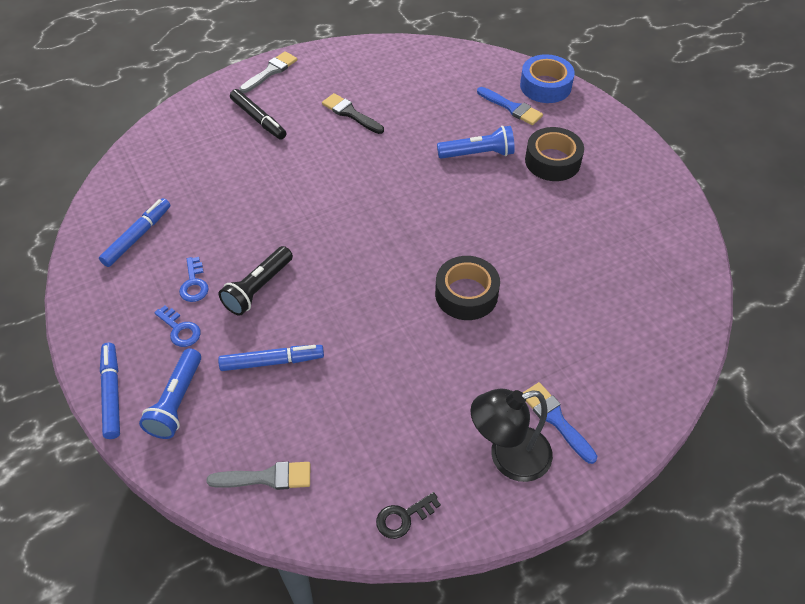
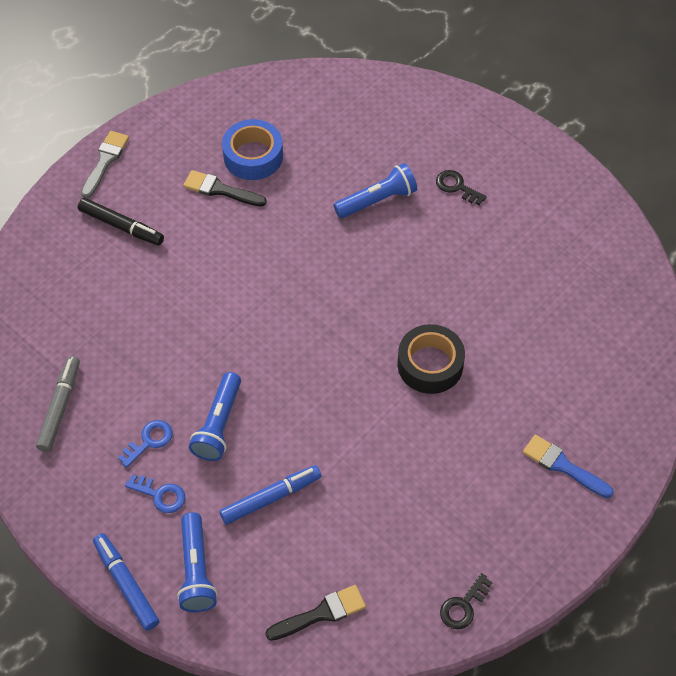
camera: 20 degrees left, 5 degrees up
(137, 236) = (60, 407): blue marker -> grey marker
(194, 284) = (149, 441): blue key -> blue key turned 105 degrees counterclockwise
(258, 288) = (218, 424): black flashlight -> blue flashlight
(267, 477) = (321, 613): grey brush -> black brush
(508, 458) = (534, 517): black lamp -> none
(512, 108) = (390, 133): blue brush -> none
(545, 86) = (415, 95): blue tape -> blue tape (253, 156)
(552, 161) = (457, 187): black tape -> black key

